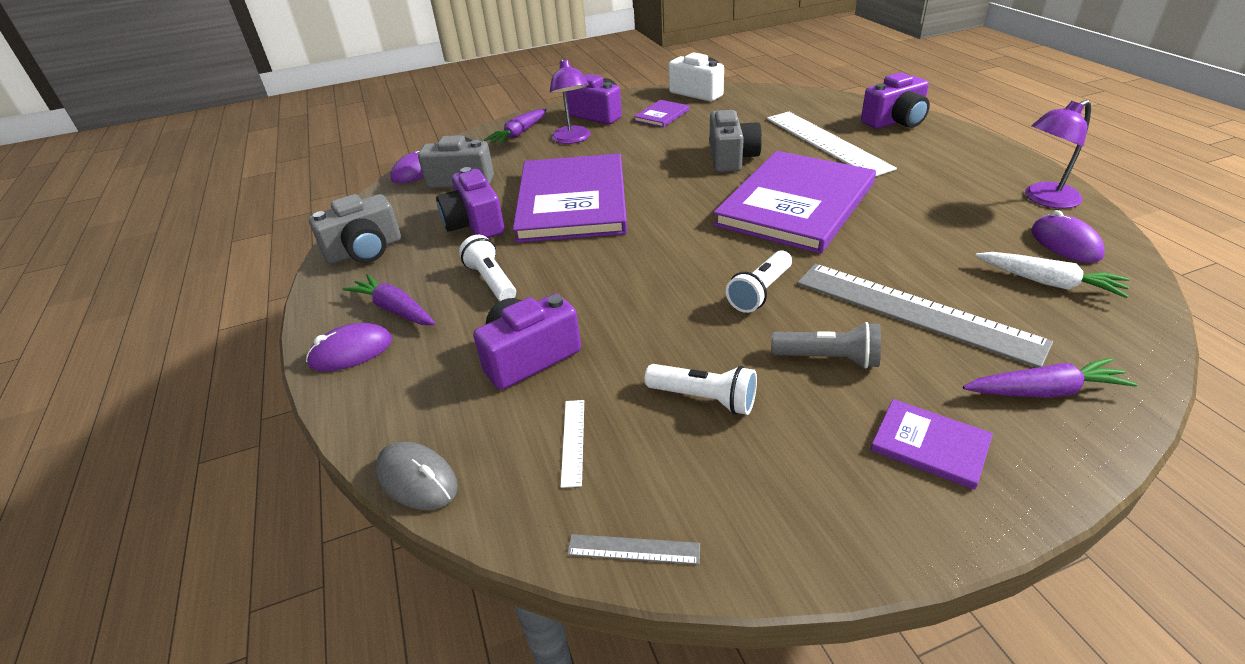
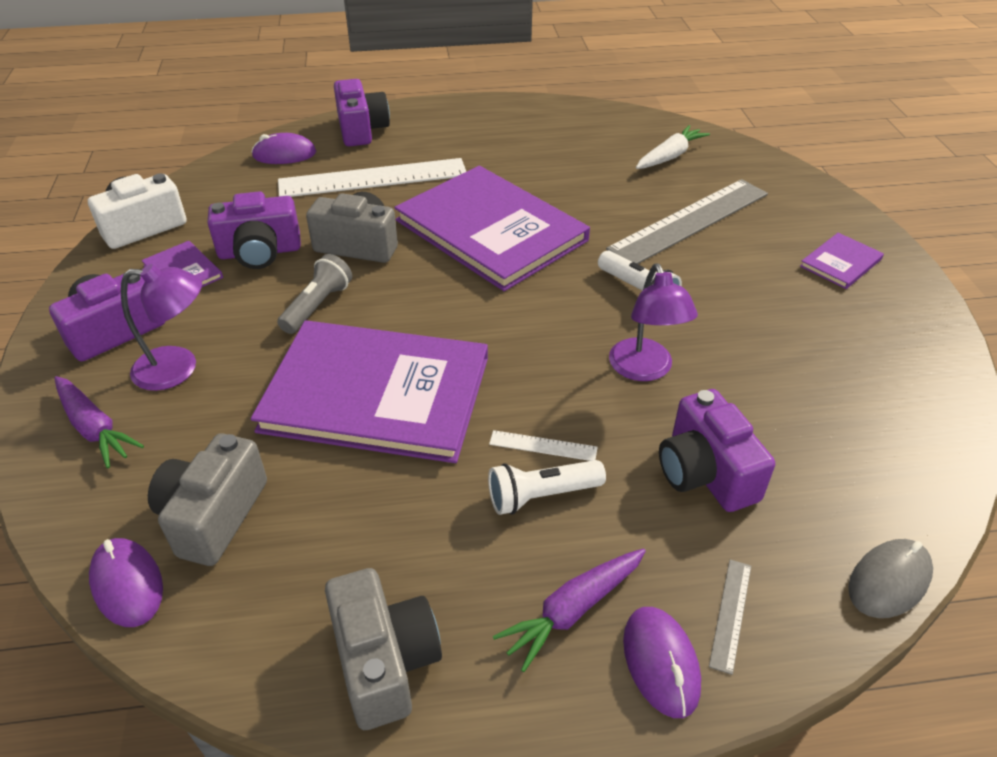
camera: 80 degrees left, 5 degrees up
(475, 224) = (378, 506): purple camera -> purple camera (260, 252)
(573, 441) = (835, 452): white ruler -> white ruler (543, 446)
(633, 549) = (953, 431): grey ruler -> grey ruler (730, 614)
(704, 398) = (784, 358): white flashlight -> none
(828, 358) = (741, 279): grey flashlight -> grey flashlight (317, 306)
(1044, 199) = (556, 116): purple lamp -> purple lamp (644, 370)
(1044, 391) = (790, 202): purple carrot -> none
(1065, 243) = (622, 132): purple mouse -> purple mouse (284, 154)

